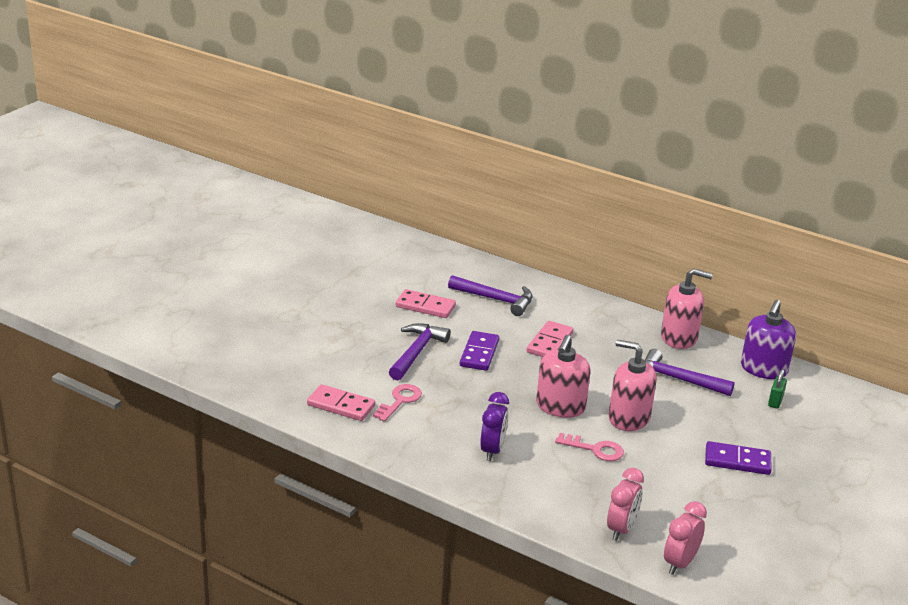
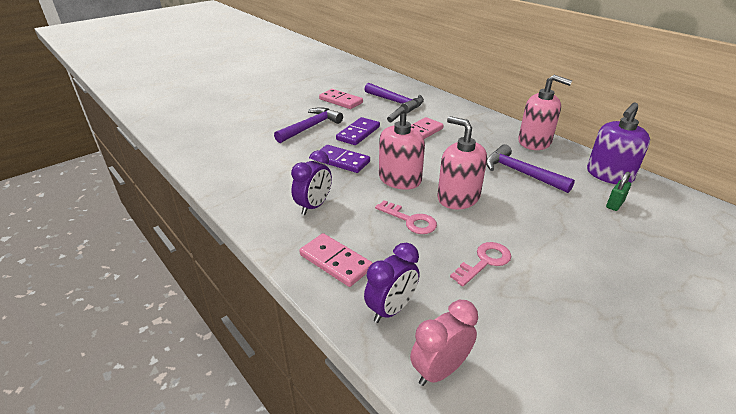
camera: 20 degrees right, 5 degrees up
(341, 405) = (222, 154): pink domino -> pink domino (335, 262)
(400, 401) = (269, 157): pink key -> pink key (484, 262)
(621, 529) = (391, 309): pink clock -> purple clock
(737, 461) = (556, 256): purple domino -> purple domino (341, 161)

